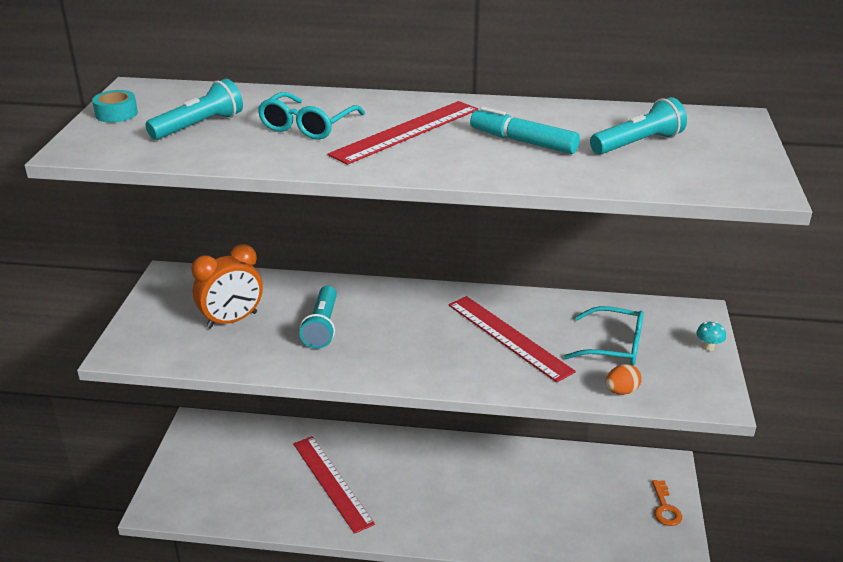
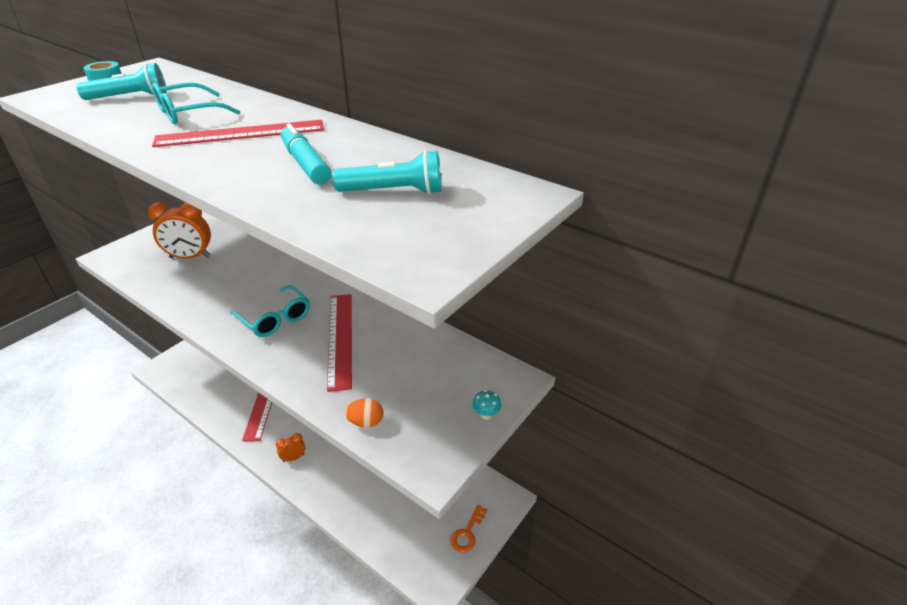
camera: 30 degrees right, 5 degrees up
(322, 327) = (233, 282): turquoise flashlight -> none
(431, 523) = (293, 458): none -> orange clock
(614, 346) = (409, 380): turquoise glasses -> turquoise glasses (275, 319)

